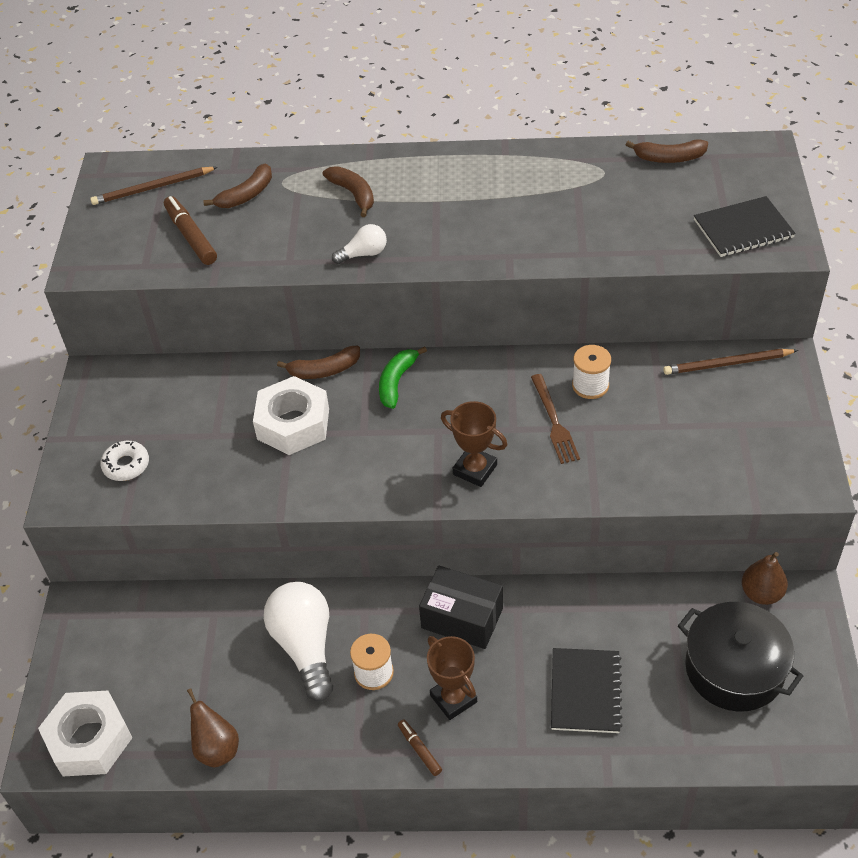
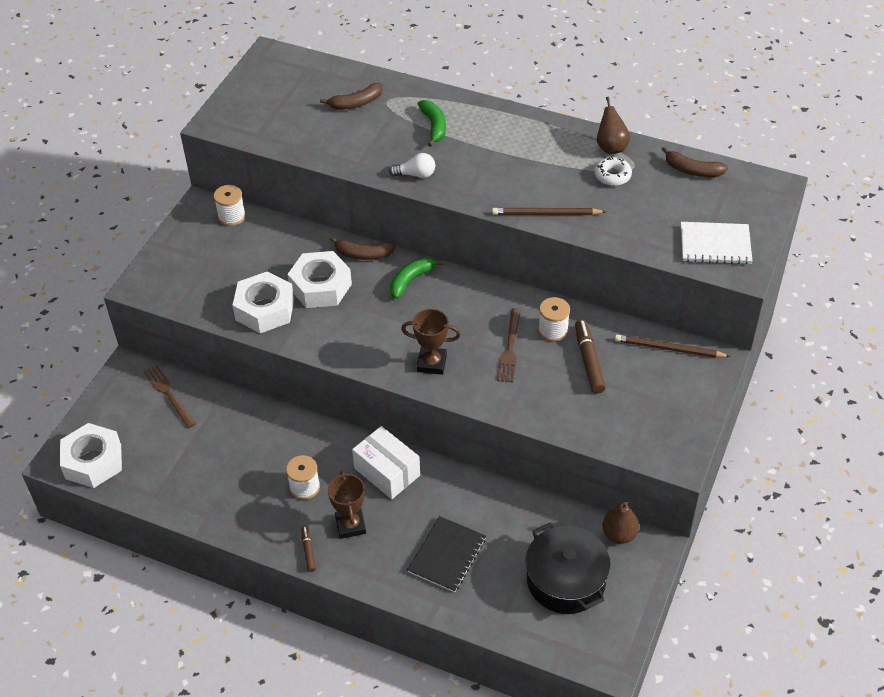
camera: 20 degrees right, 0 degrees up
(126, 465) = (191, 277): white donut -> white donut (612, 176)
(139, 376) = (231, 216): none -> white spool
(146, 620) = (169, 394): none -> brown fork
(152, 188) = (292, 78): brown pencil -> brown pencil (546, 214)
(191, 236) = (300, 123): brown marker -> brown marker (588, 361)
(217, 749) = (173, 499): brown pear -> brown pear (611, 147)
(239, 473) = (265, 309): none -> white nut
(305, 646) = (267, 452): white light bulb -> none
(353, 194) = (434, 126): brown banana -> green banana
(462, 618) = (387, 472): black box -> white box
(475, 469) = (432, 363): brown trophy -> brown trophy turned 45 degrees counterclockwise
(743, 229) = (715, 245): black notebook -> white notebook

